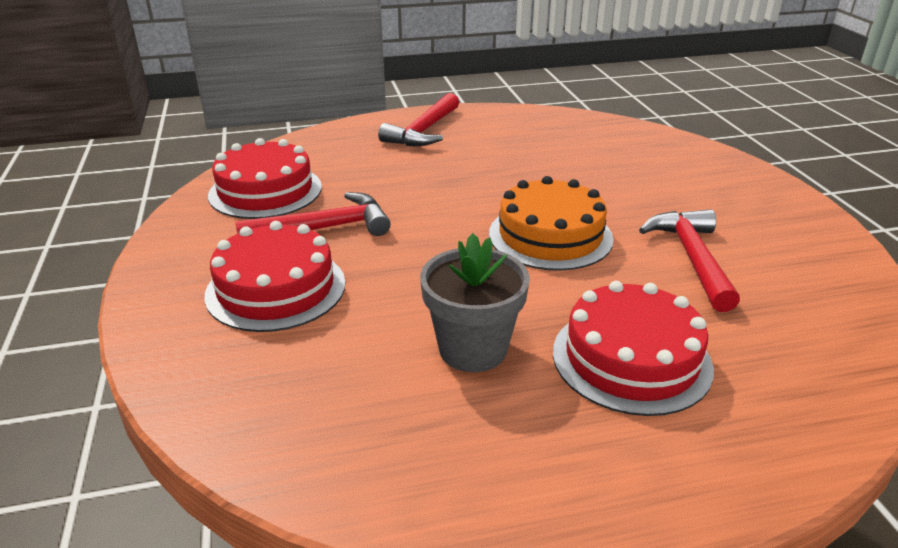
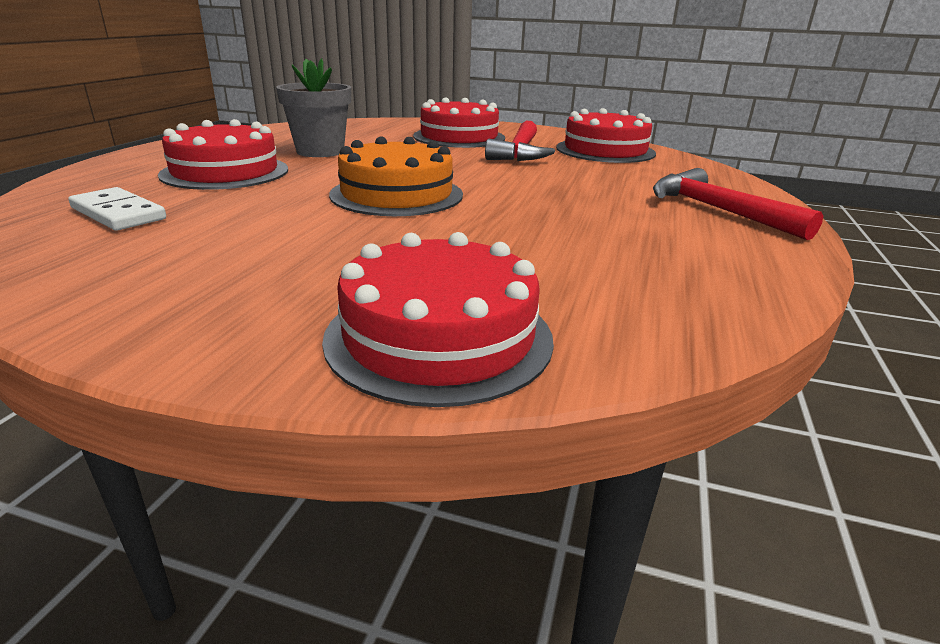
camera: 120 degrees right, 5 degrees down
(692, 258) = (254, 224): red hammer -> none
(695, 159) = (439, 337): none -> red cake
(783, 329) = (118, 213): none -> white domino

